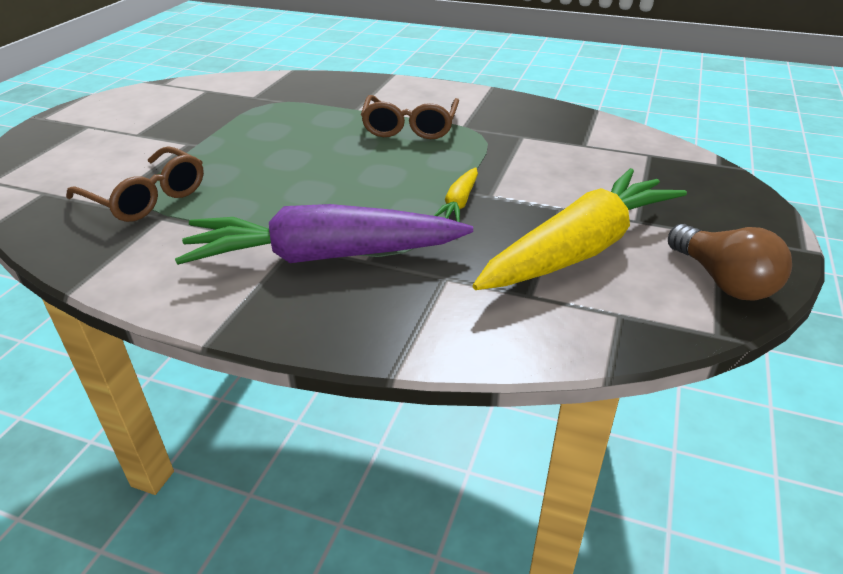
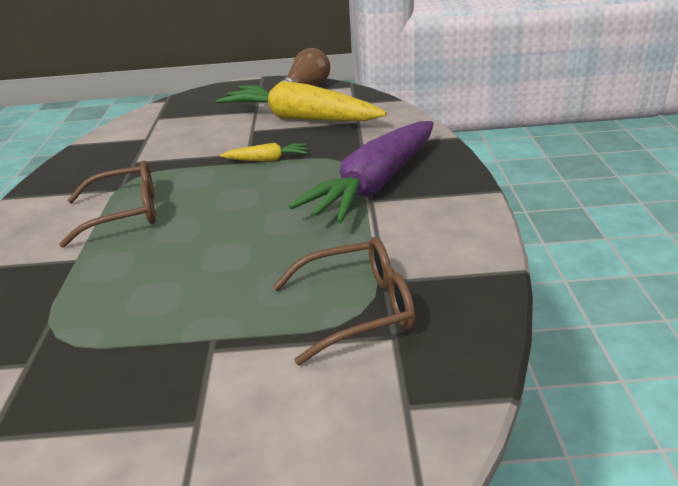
camera: 110 degrees left, 5 degrees down
(147, 197) = (358, 309): brown glasses -> brown glasses turned 60 degrees clockwise
(323, 256) = (375, 185): purple carrot -> purple carrot turned 60 degrees clockwise

